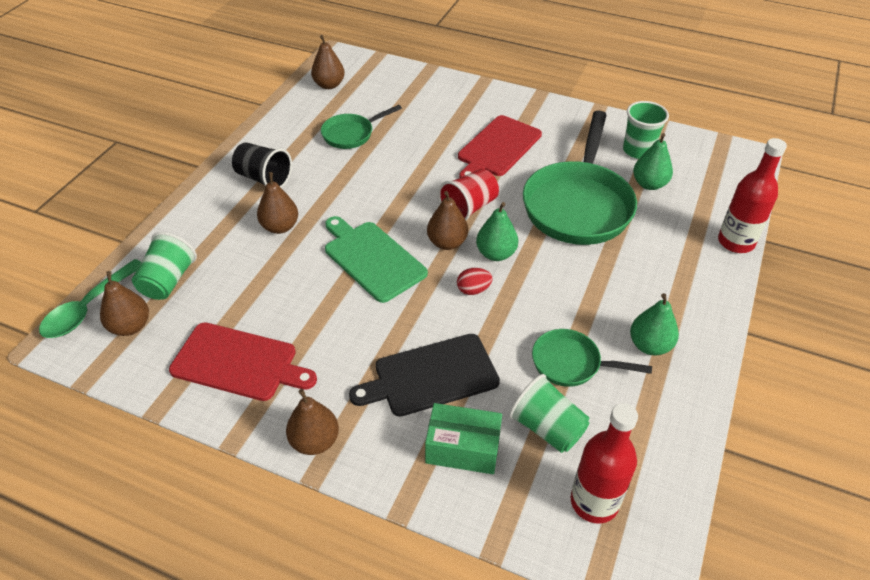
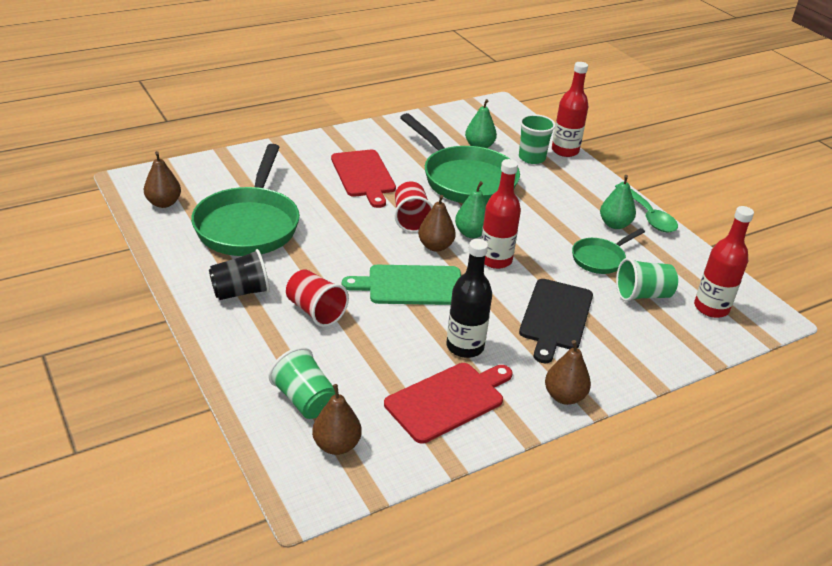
camera: 55 degrees left, 10 degrees down
(88, 308) = (280, 463): green spoon -> green spoon (648, 215)
(280, 227) = (315, 311): brown pear -> red cup
(321, 336) = (465, 347): none -> black bottle
(351, 134) = (249, 224): green pan -> green pan, size x1.97
(463, 448) = (629, 335): green box -> none
(473, 290) = (495, 260): red egg -> red bottle
(638, 150) = (442, 131): green cup -> green cup (531, 158)

